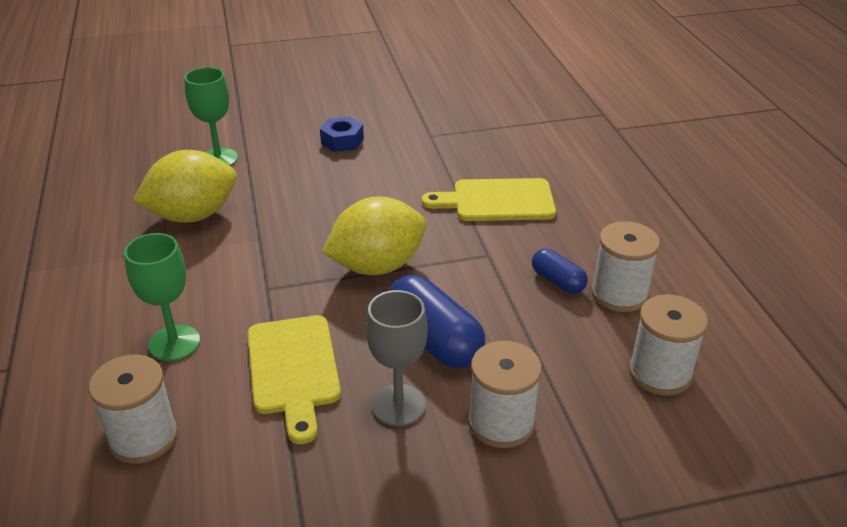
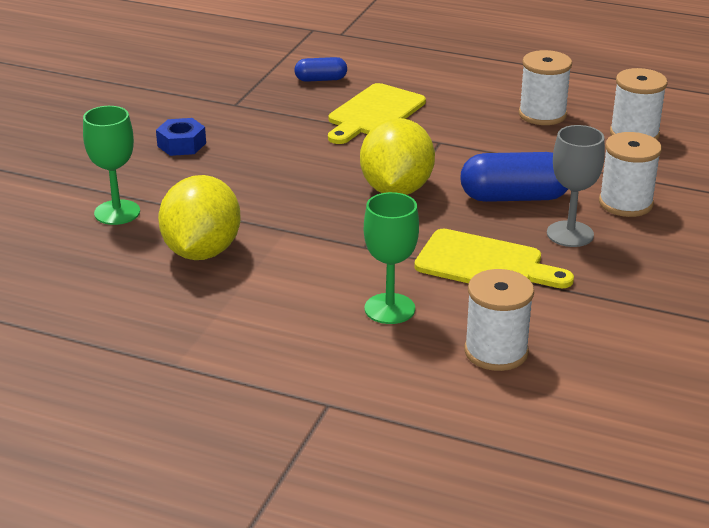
camera: 55 degrees left, 5 degrees down
(557, 281) = (502, 129): blue capsule -> blue capsule (321, 79)

